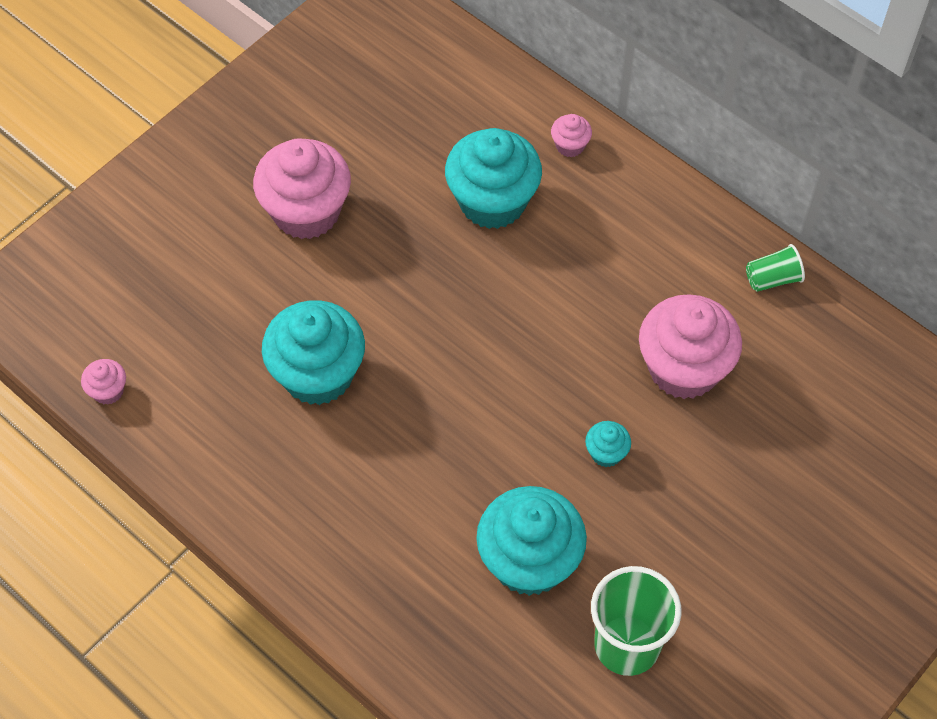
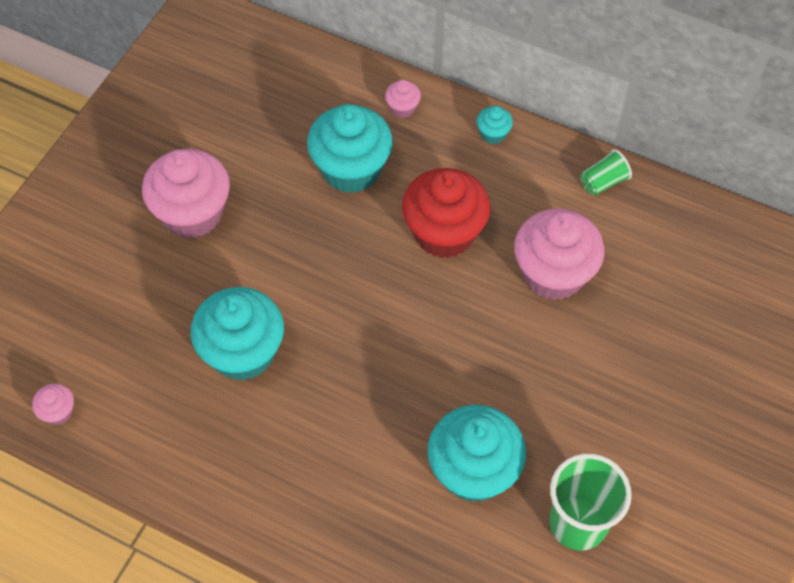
camera: 15 degrees left, 0 degrees up
(575, 295) = (444, 233): none -> red cupcake
(606, 453) = (510, 361): turquoise cupcake -> turquoise cupcake (493, 134)

